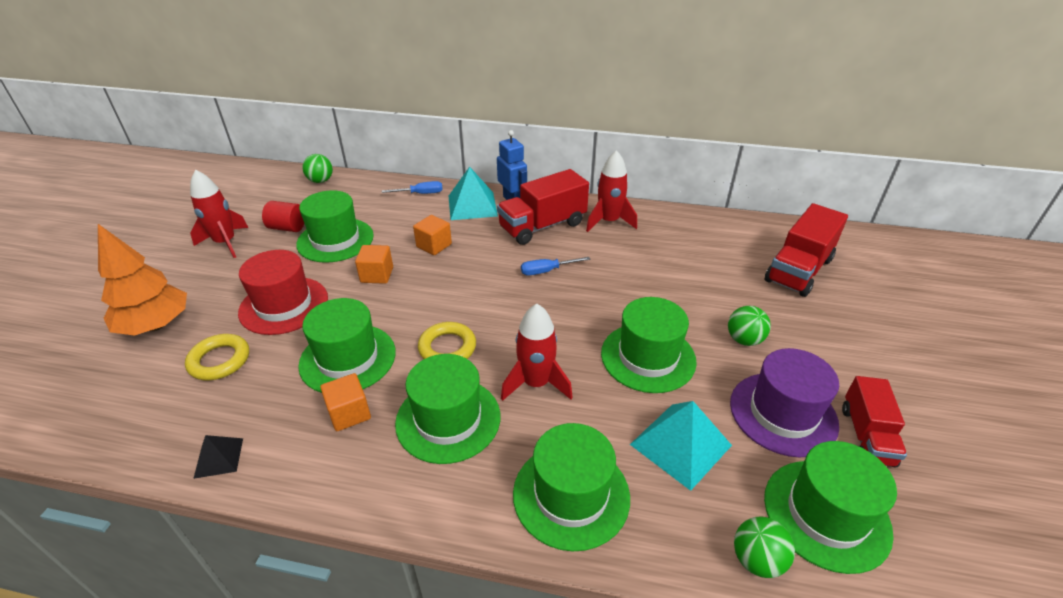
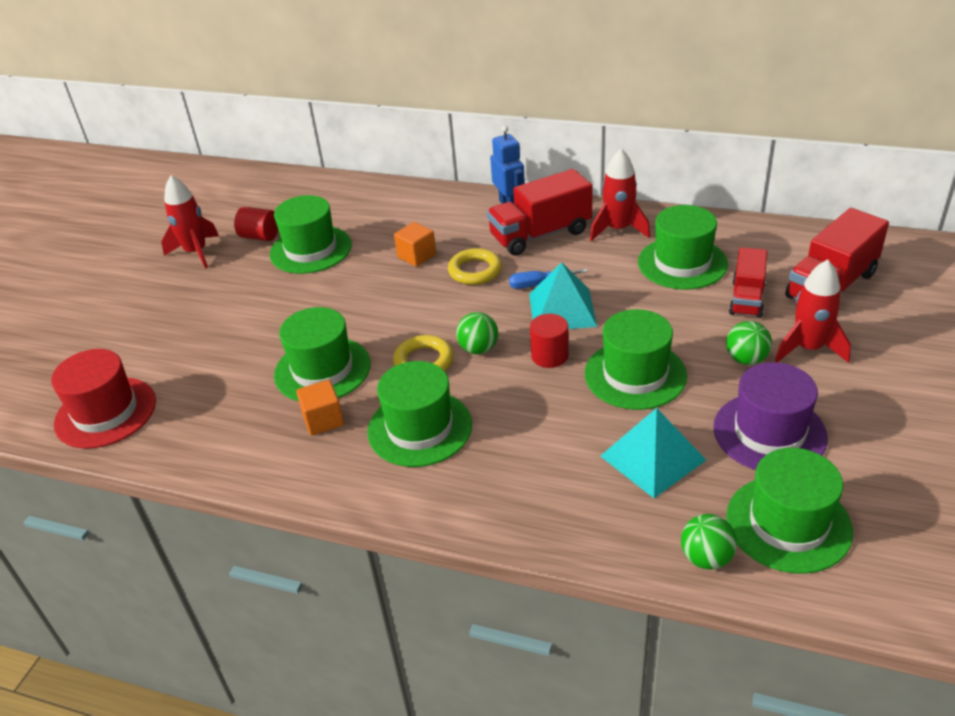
camera: 10 degrees right, 0 degrees up
(156, 325) = (133, 335): orange tree -> none
(219, 360) = (197, 369): yellow ring -> yellow ring (475, 271)
(219, 457) = (202, 454): black pyramid -> none
(284, 305) = (258, 317): red hat -> red hat (105, 412)
(320, 181) = (295, 183): green ball -> green ball (478, 349)
(377, 275) = (354, 287): orange cube -> none
(421, 194) = (405, 197): blue screwdriver -> none
(472, 205) = (463, 211): turquoise pyramid -> turquoise pyramid (562, 309)
(536, 383) = (512, 397): red rocket -> red rocket (808, 348)
(566, 340) = (549, 356): none -> red cylinder
(571, 495) = (533, 497): green hat -> green hat (682, 263)
(866, 436) = (855, 456): red truck -> red truck (747, 298)

